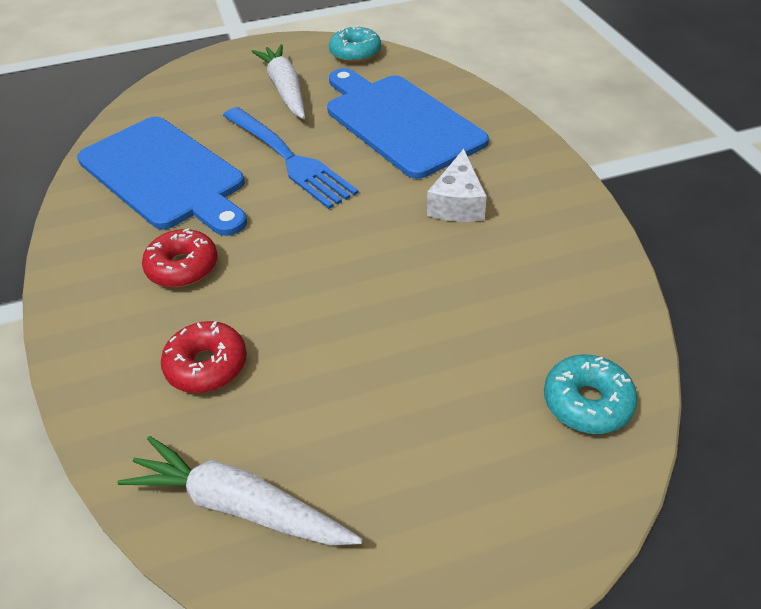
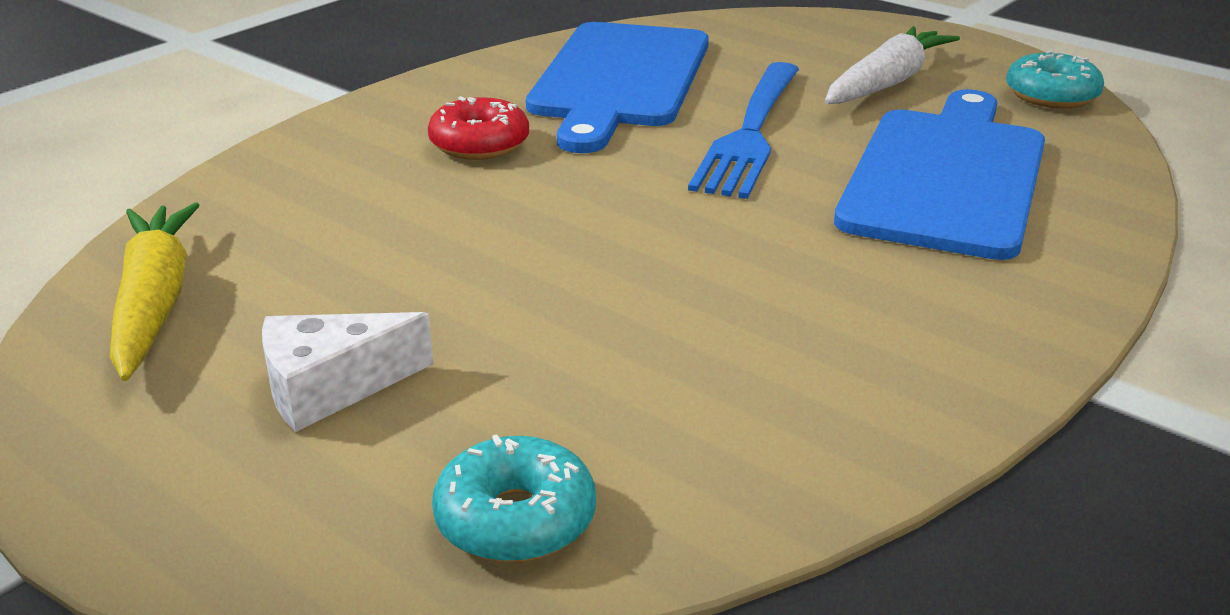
camera: 55 degrees right, 15 degrees down
(207, 365) = (341, 212): red donut -> none
(240, 505) = (155, 302): white carrot -> yellow carrot
(457, 203) = (827, 277): white cheese -> white cheese (331, 387)

